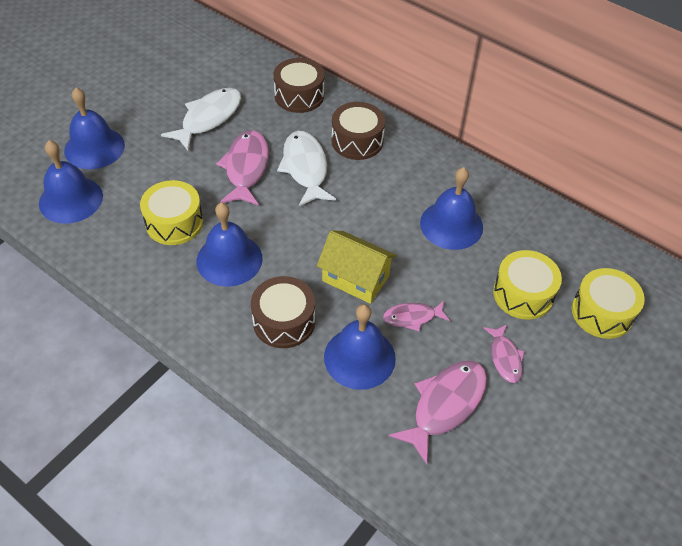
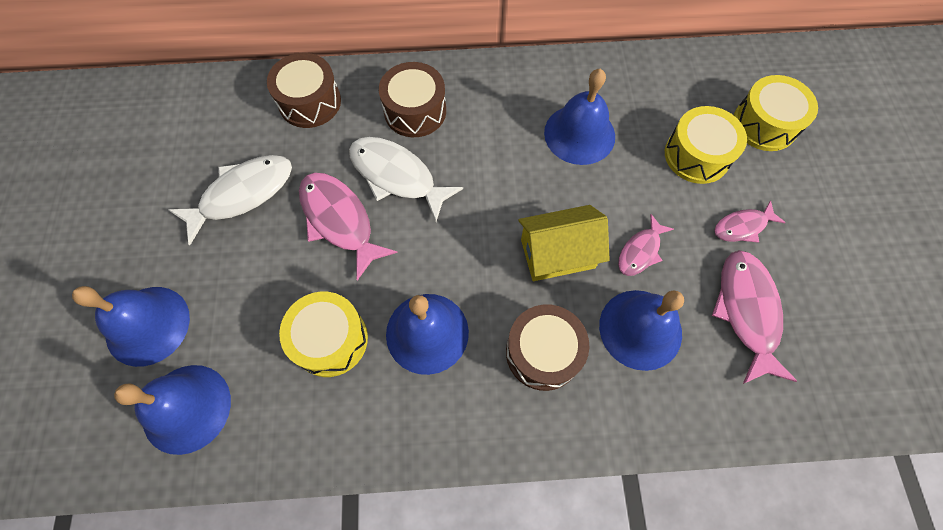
camera: 40 degrees left, 15 degrees up
(208, 118) = (242, 195): white fish -> white fish turned 60 degrees clockwise
(504, 358) = (742, 226): pink fish -> pink fish turned 120 degrees clockwise

